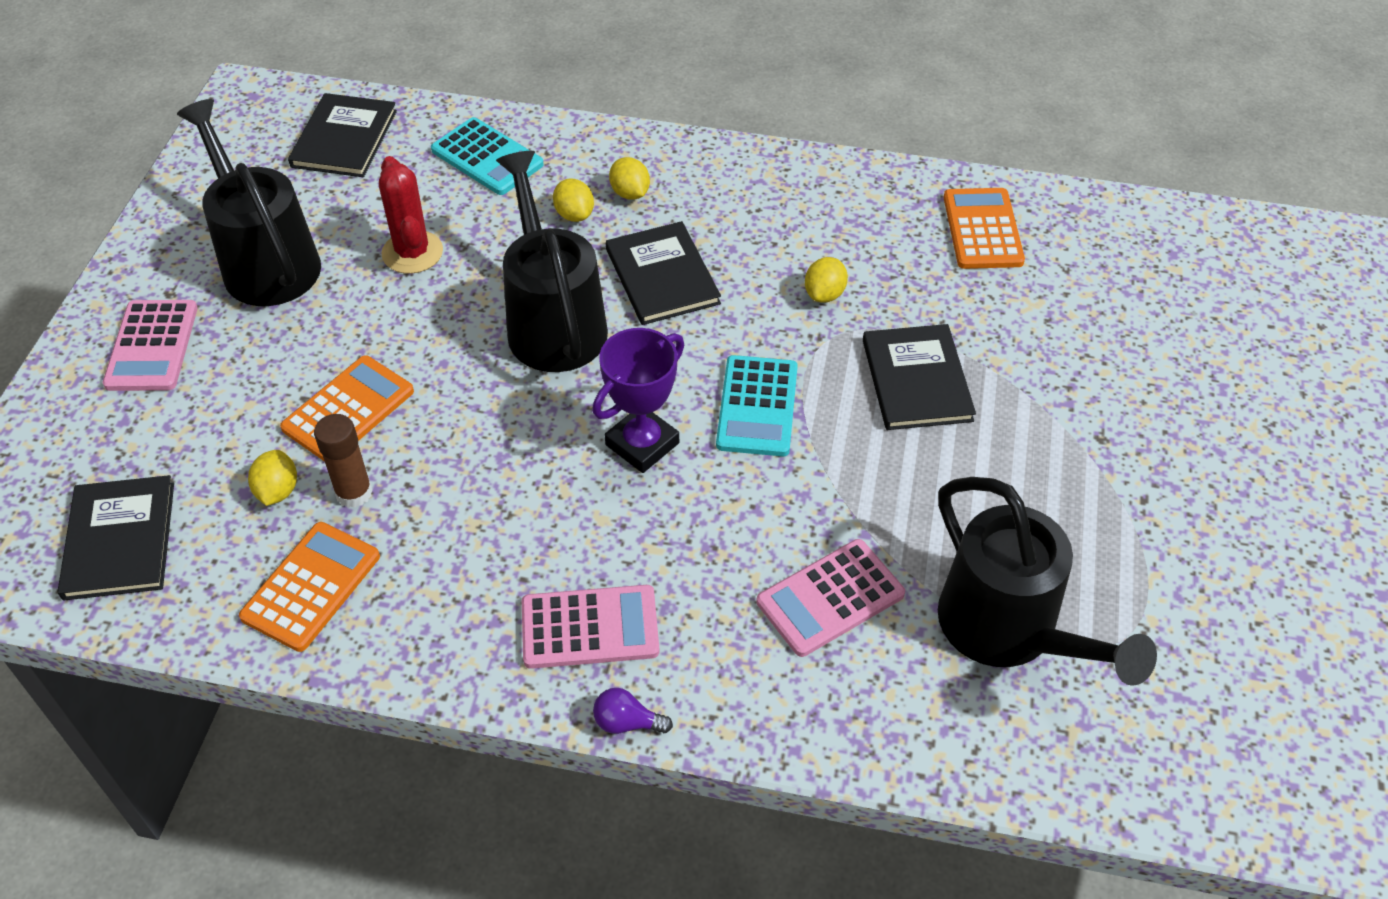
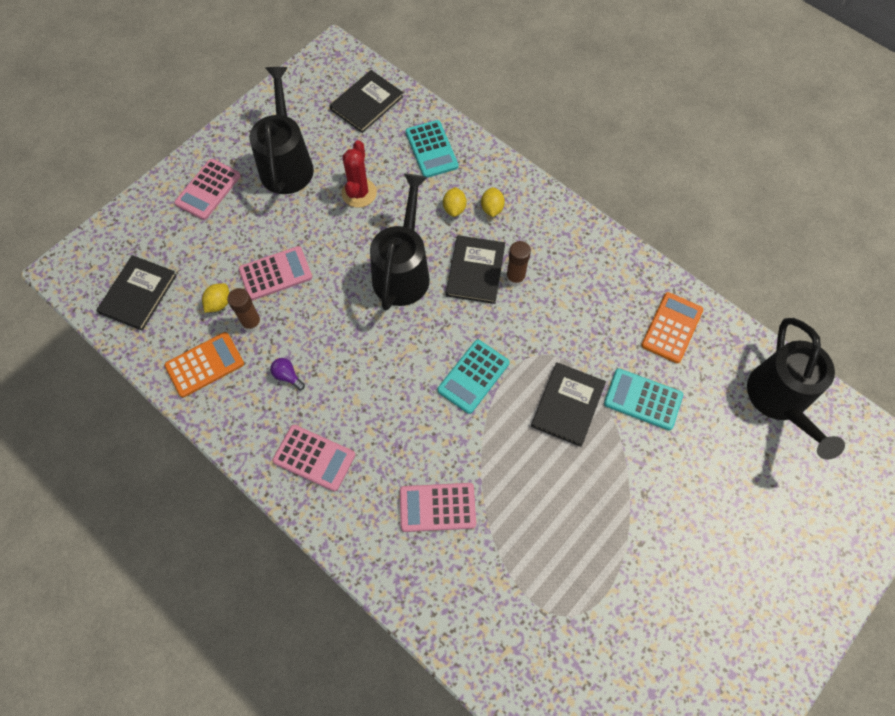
camera: 30 degrees right, 15 degrees up
(348, 410) = (275, 273): orange calculator -> pink calculator
(627, 722) = (300, 518): purple light bulb -> purple light bulb (287, 376)
(642, 444) = (402, 368): purple trophy -> none
(726, 261) = (515, 277): none -> brown glue stick
(824, 294) = (554, 325): yellow lemon -> none
(1010, 632) = (514, 578): black watering can -> black watering can (780, 401)
(1011, 328) = (643, 399): none -> turquoise calculator

